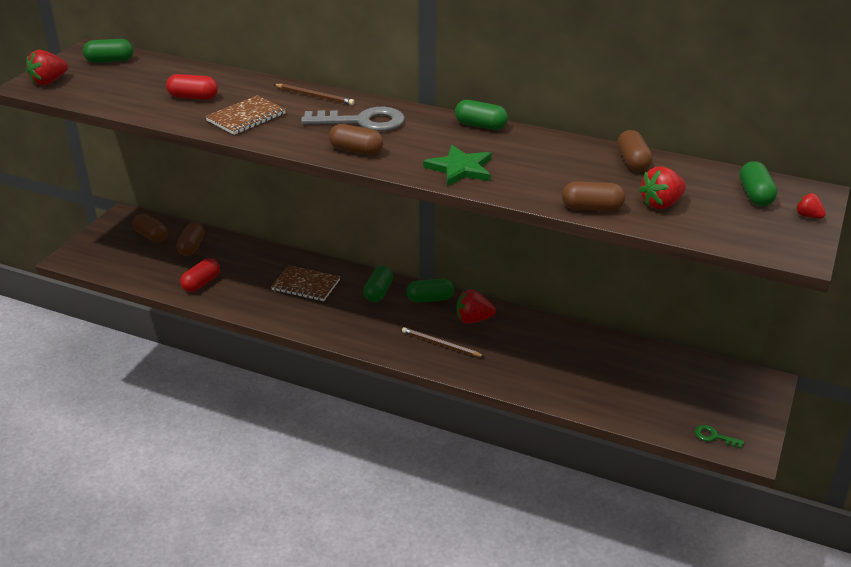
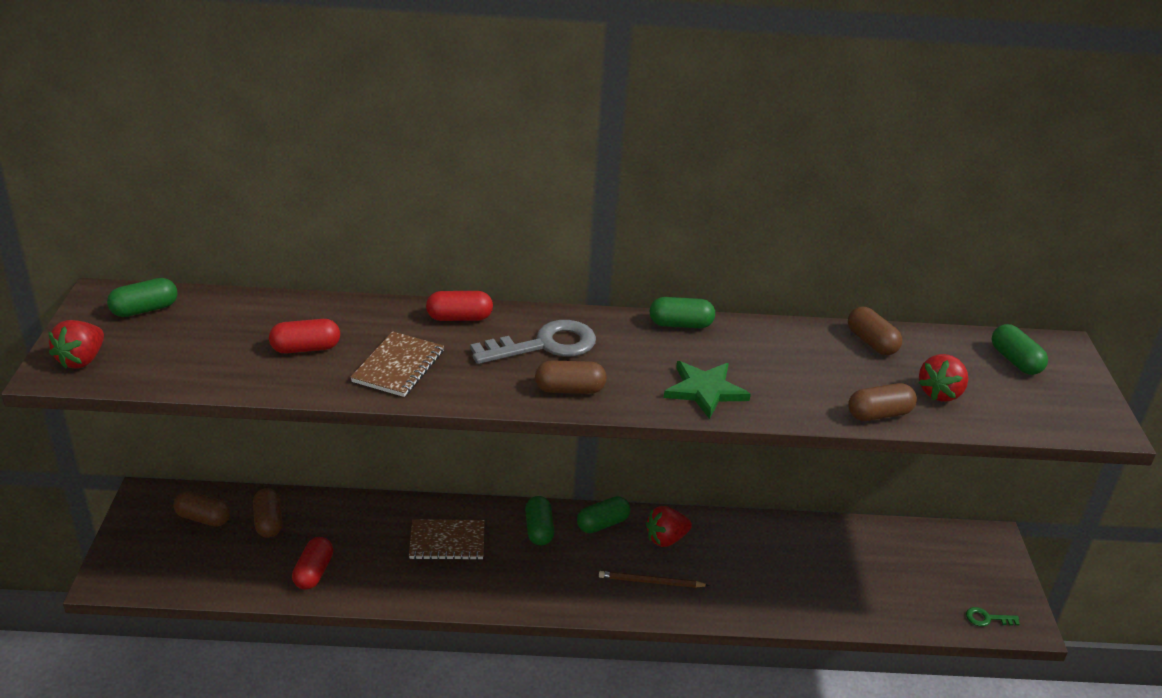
camera: 25 degrees left, 0 degrees up
(315, 96) = (459, 318): brown pencil -> red capsule
(808, 216) = (1080, 377): red strawberry -> none

